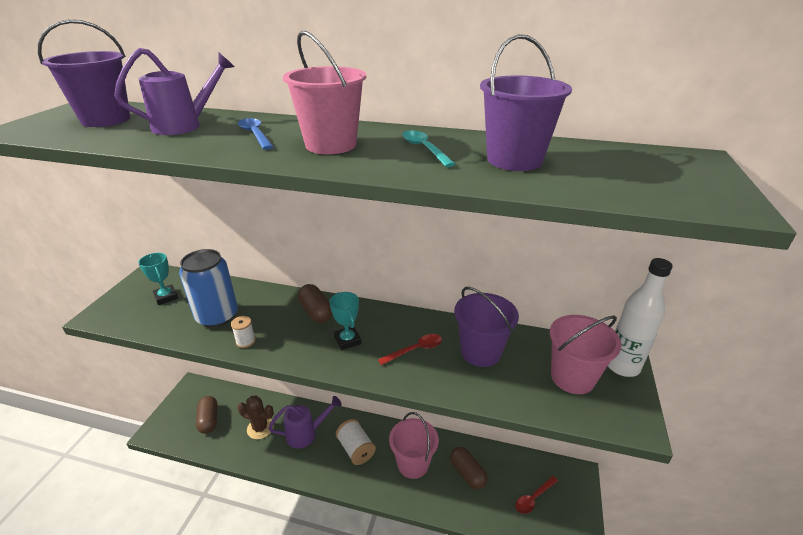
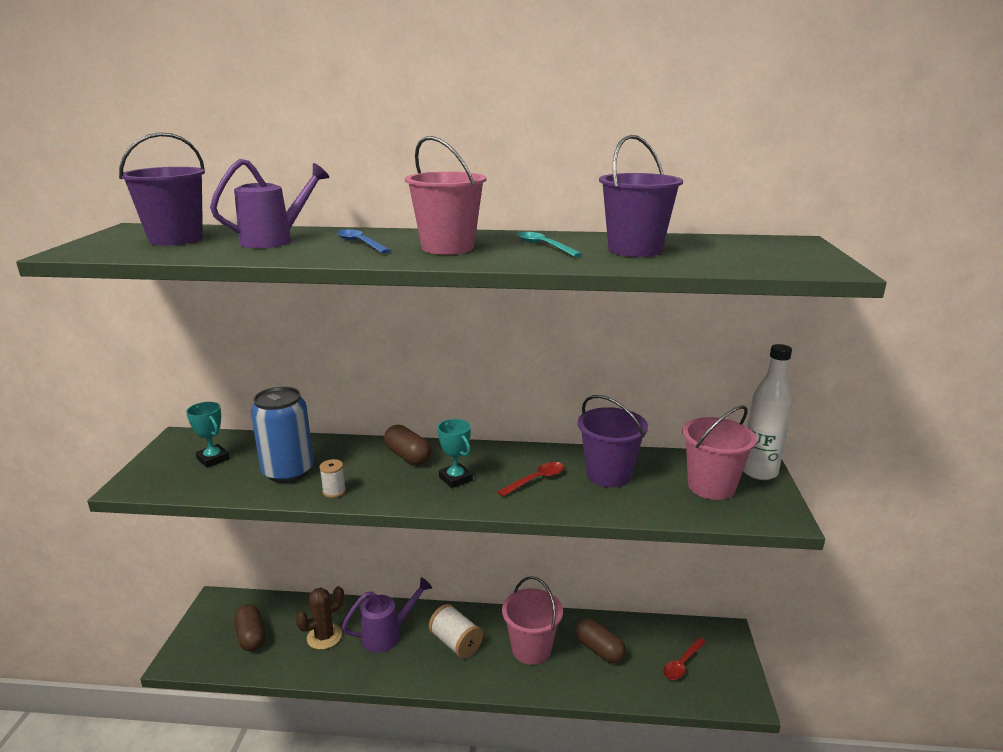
camera: 10 degrees left, 10 degrees down
(260, 428) = (324, 636): brown cactus -> brown cactus turned 45 degrees counterclockwise

